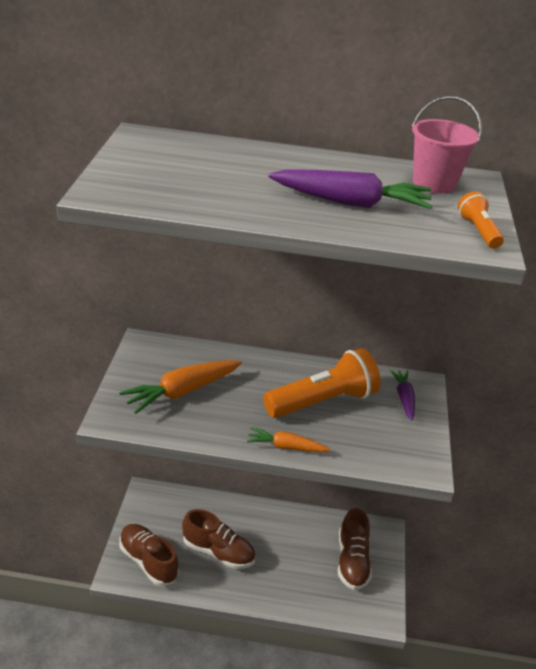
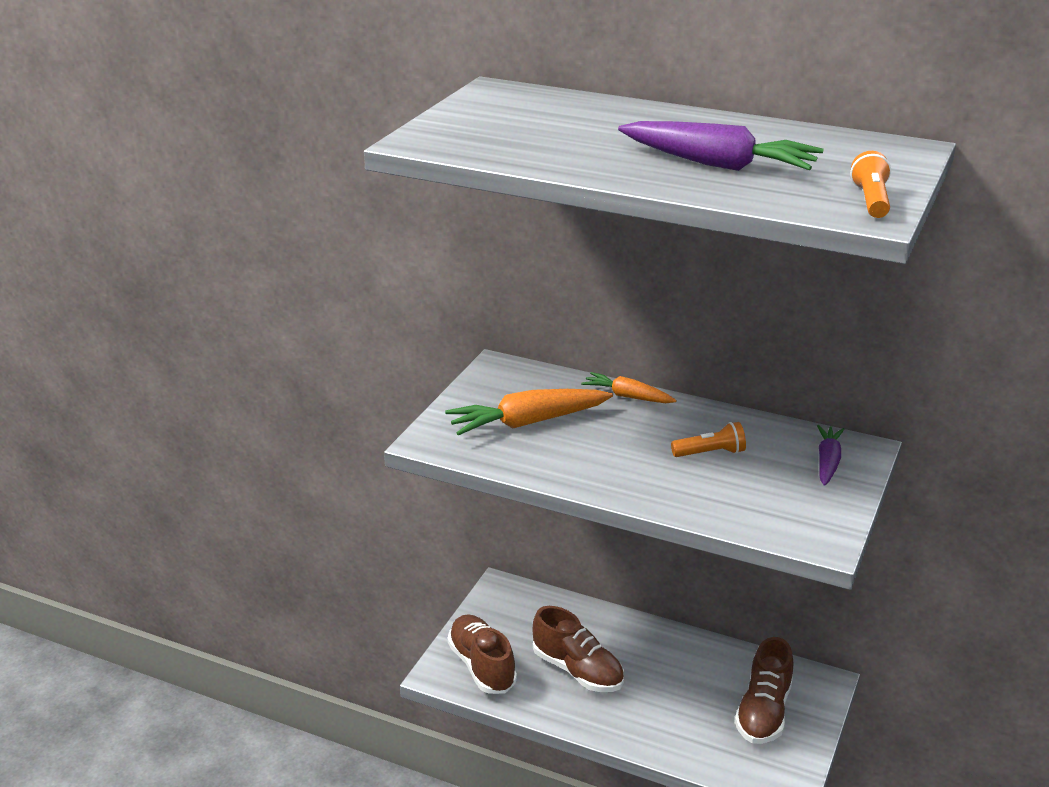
camera: 20 degrees right, 5 degrees down
(286, 447) = (640, 496): orange carrot -> orange carrot (628, 396)
(323, 401) = (710, 453): orange flashlight -> orange flashlight, size x0.47
(434, 183) = (846, 150): pink bucket -> none

